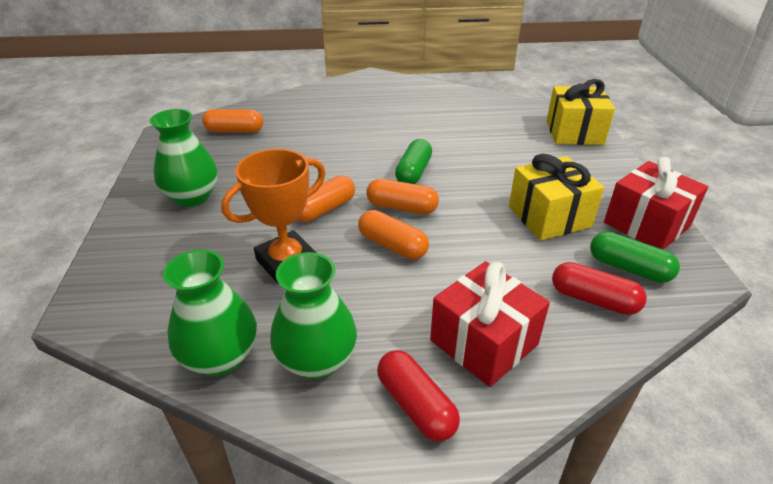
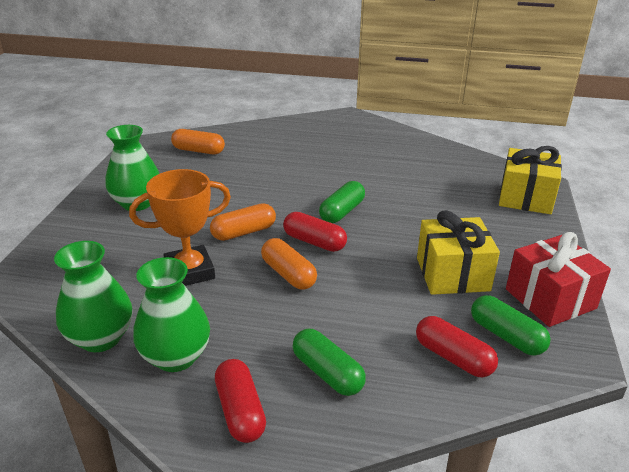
camera: 15 degrees right, 5 degrees down
(402, 207) = (314, 242): orange capsule -> red capsule
(484, 342) = (327, 373): red gift -> green capsule

